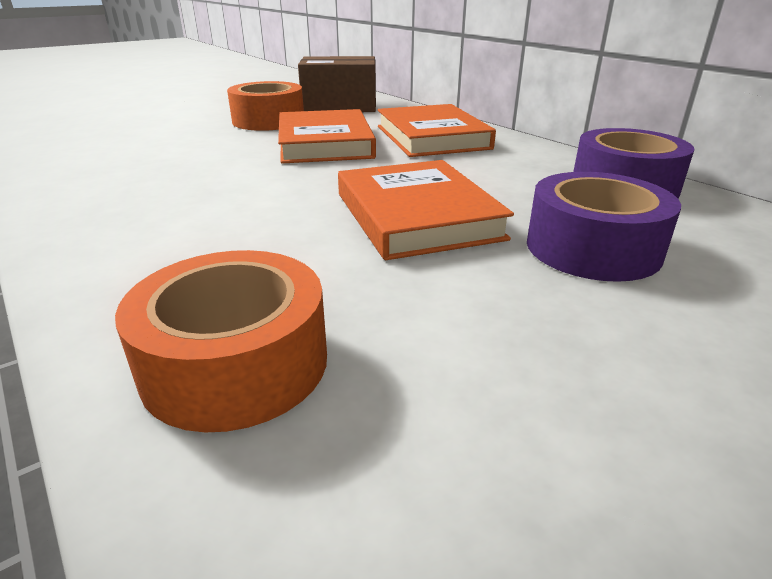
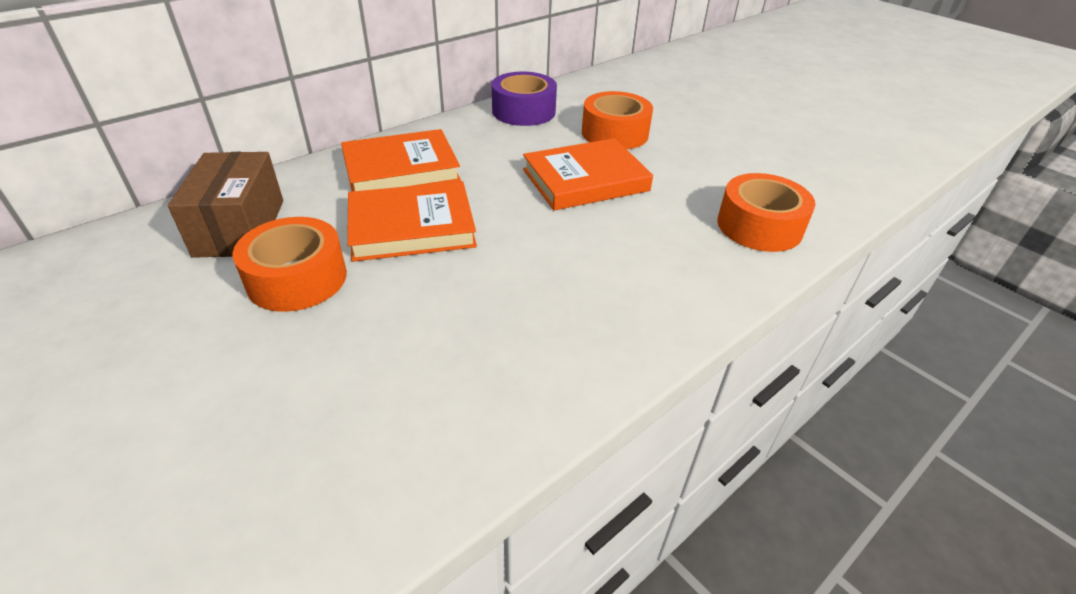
camera: 95 degrees left, 10 degrees up
(592, 248) = (615, 133): purple tape -> orange tape

